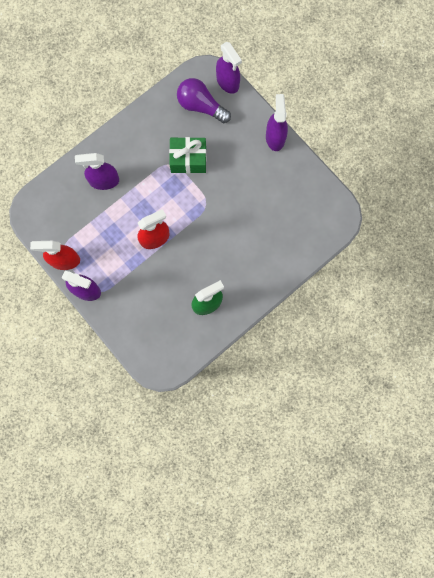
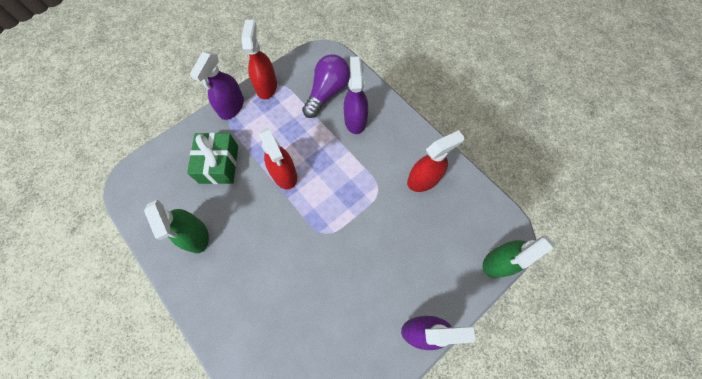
camera: 90 degrees right, 10 degrees down
(161, 128) = (423, 179): none -> red spray bottle
(188, 159) = (384, 211): green gift -> green gift (219, 164)
(201, 106) = (458, 226): purple light bulb -> purple light bulb (327, 92)
(227, 82) = (499, 262): purple spray bottle -> green spray bottle

